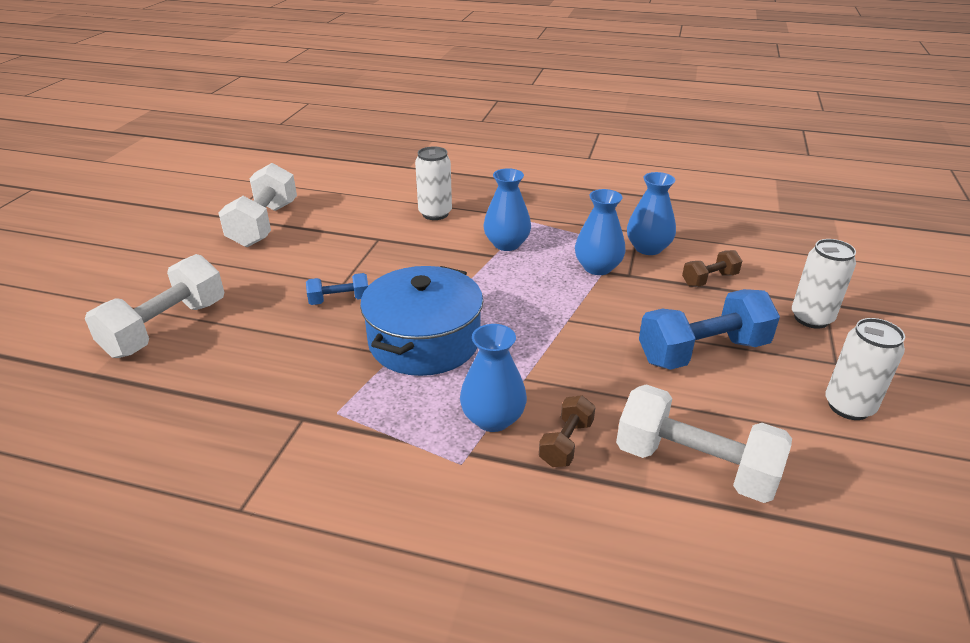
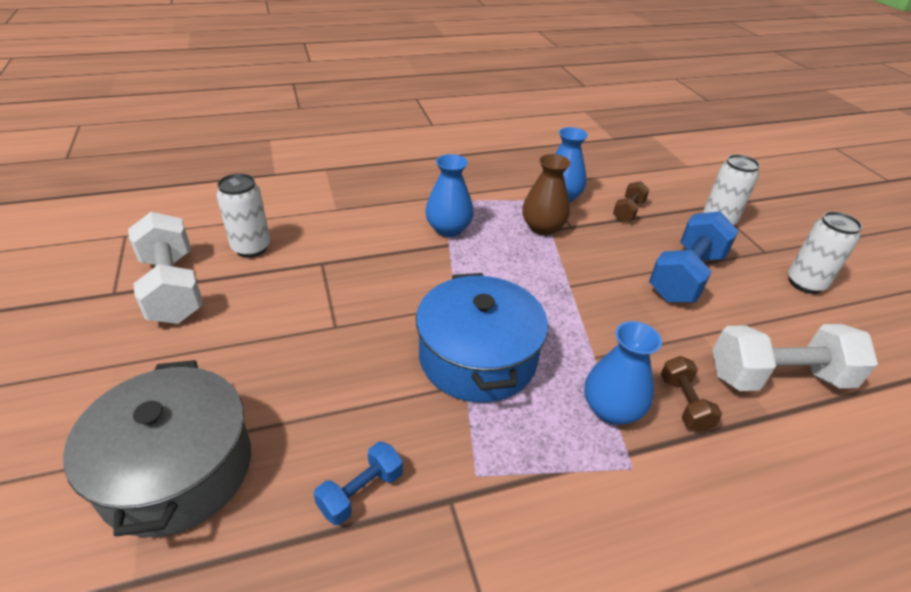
camera: 35 degrees left, 5 degrees up
(166, 328) = (176, 469): white dumbbell -> grey pot
(339, 300) = (351, 347): blue dumbbell -> blue dumbbell (361, 492)
(435, 213) = (352, 218): white can -> white can (251, 248)
(597, 267) = (542, 228): blue vase -> brown vase

